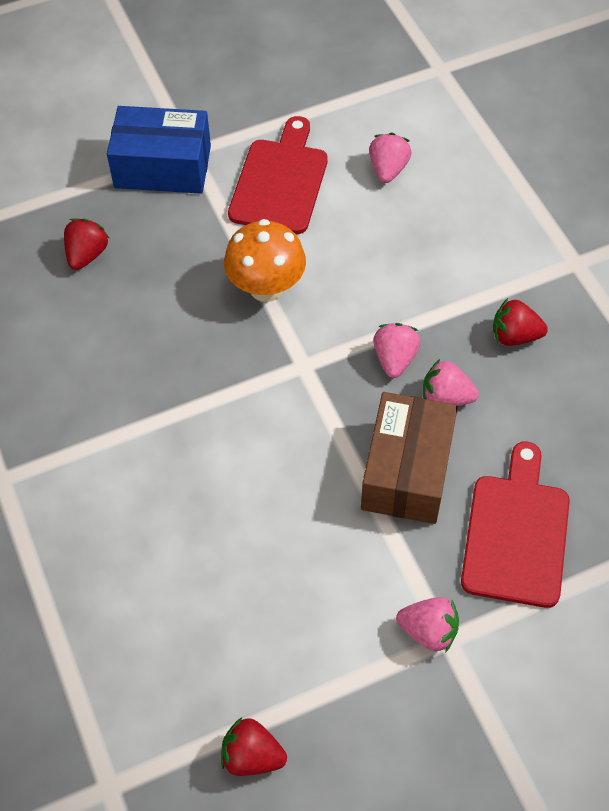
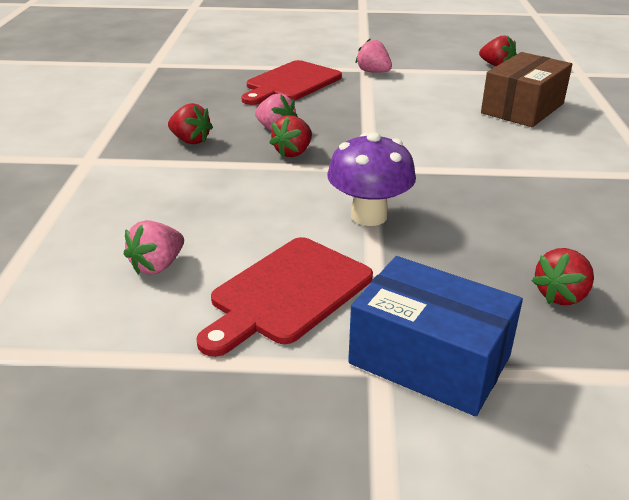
camera: 155 degrees left, 25 degrees down
(266, 288) = (369, 216): orange mushroom -> purple mushroom
(395, 359) = (293, 152): pink strawberry -> red strawberry
(407, 471) = (335, 112): brown box -> brown box (522, 108)

